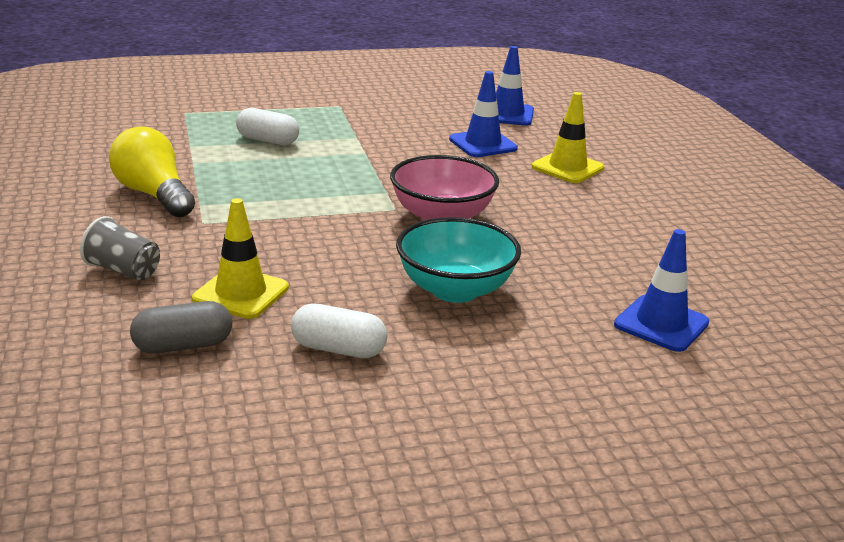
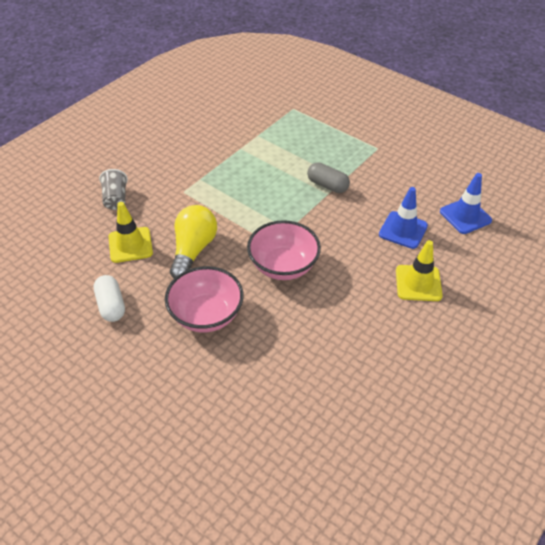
camera: 55 degrees right, 20 degrees up
(154, 195) = (193, 160): yellow light bulb -> yellow light bulb (193, 250)
(183, 345) = (72, 256): grey capsule -> grey capsule (327, 185)
(268, 140) = (296, 153): white capsule -> none
(455, 290) = (206, 315): turquoise bowl -> pink bowl
(661, 324) = (252, 421): blue traffic cone -> none

